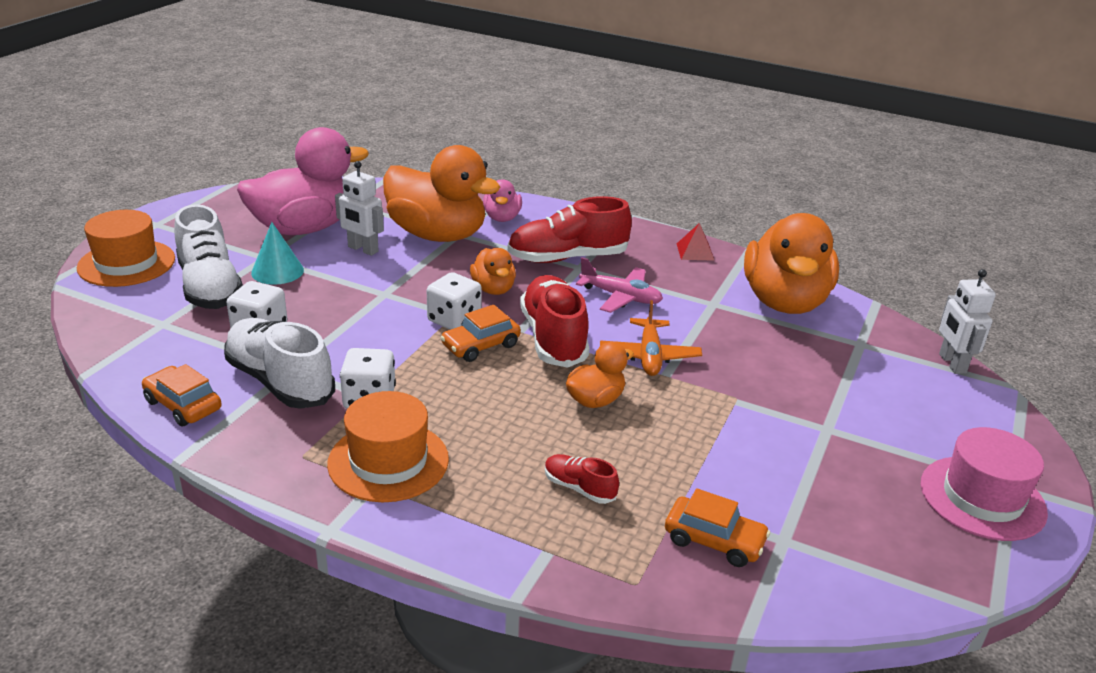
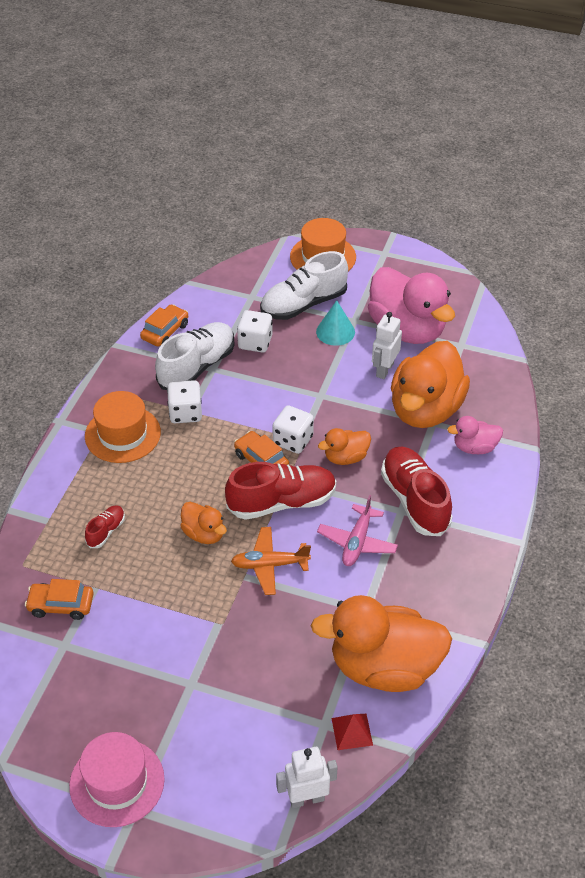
camera: 85 degrees right, 15 degrees up
(695, 251) = (461, 597): red pyramid -> red pyramid (352, 731)
(714, 540) = (61, 605): orange car -> orange car turned 75 degrees clockwise

